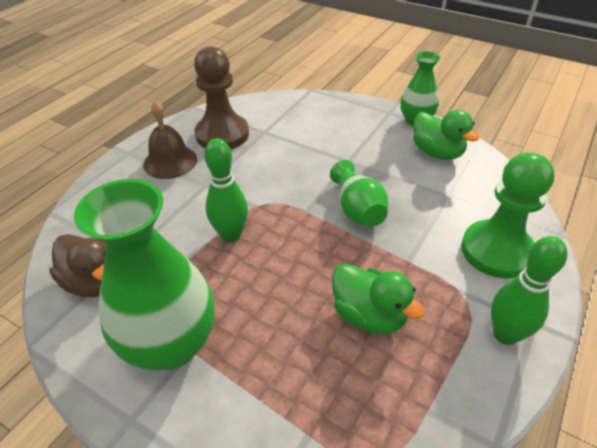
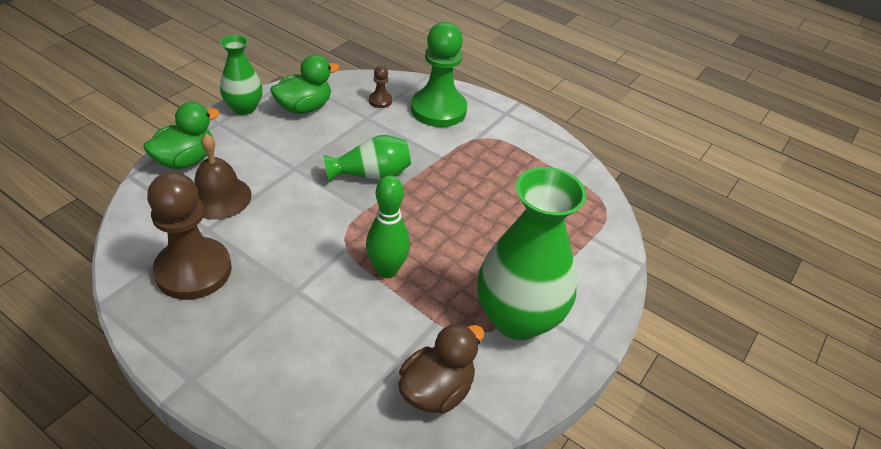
camera: 90 degrees left, 0 degrees up
(170, 161) = (233, 327): brown bell -> brown bell (219, 197)
(369, 315) = (494, 190): green duck -> green duck (186, 160)
(482, 201) = (380, 101): none -> brown pawn
(505, 334) = (515, 128): green bowling pin -> none

